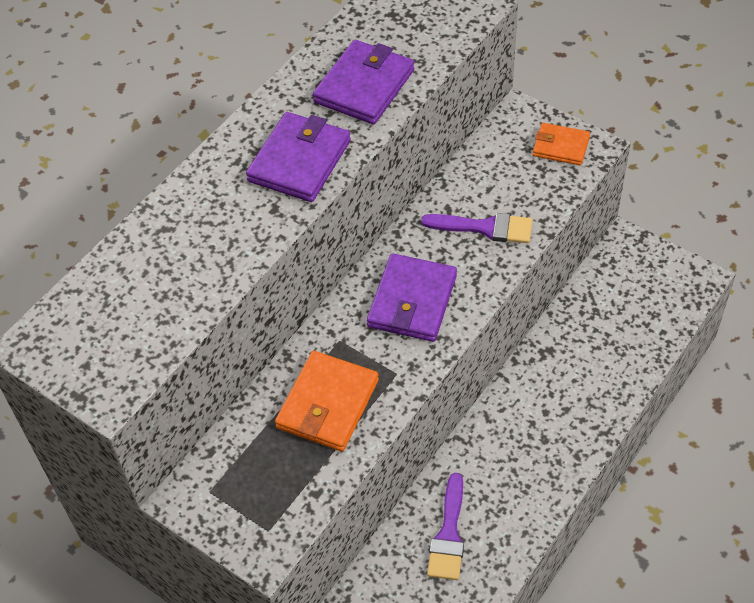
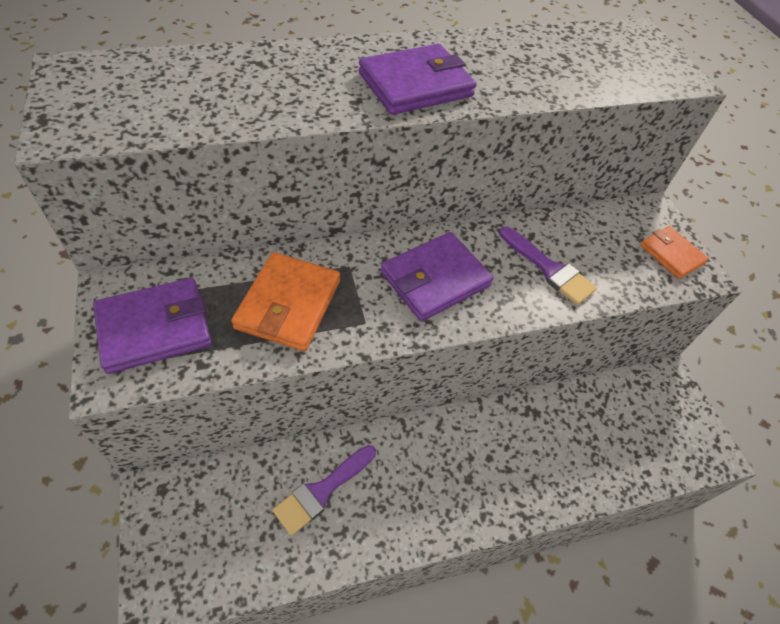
camera: 30 degrees right, 0 degrees up
(327, 404) = (288, 304): orange wallet -> orange wallet turned 45 degrees counterclockwise
(364, 86) = (526, 72): purple wallet -> purple wallet (154, 328)

